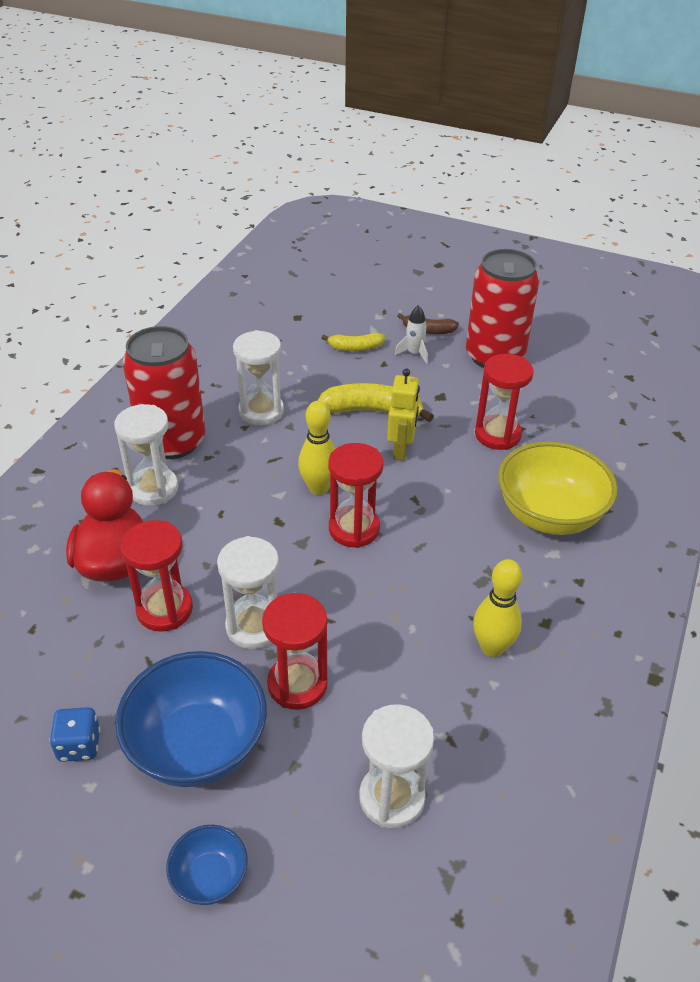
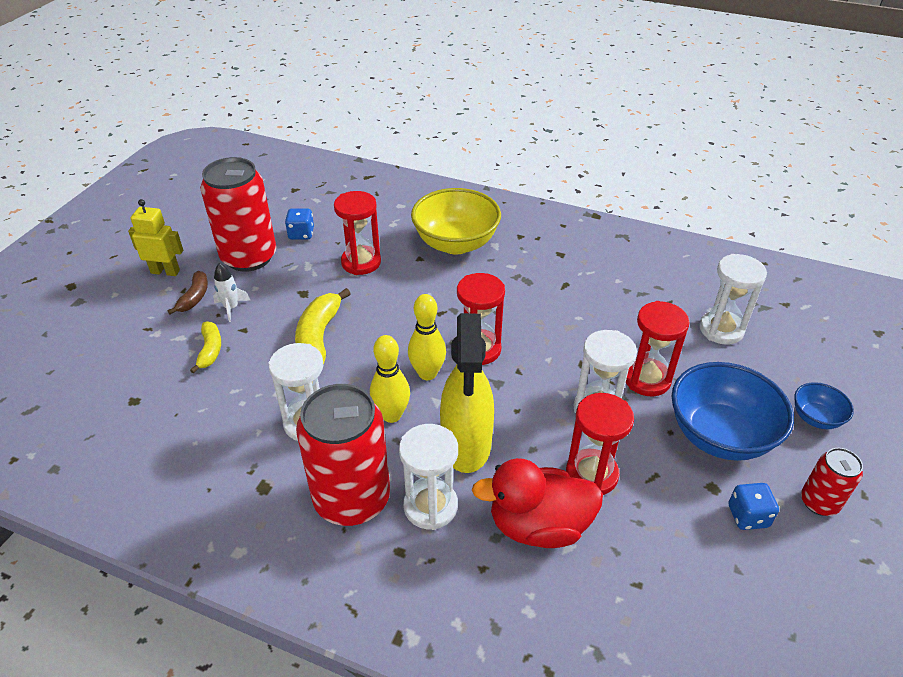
camera: 90 degrees left, 0 degrees up
(78, 831) = (819, 502): none -> red can
(219, 514) = (466, 445): none -> yellow spray bottle
(401, 450) = (377, 319): yellow robot -> yellow robot (165, 271)
(492, 647) = (588, 279): yellow bowling pin -> yellow bowling pin (391, 415)
(542, 388) = (301, 234): none -> blue dice

